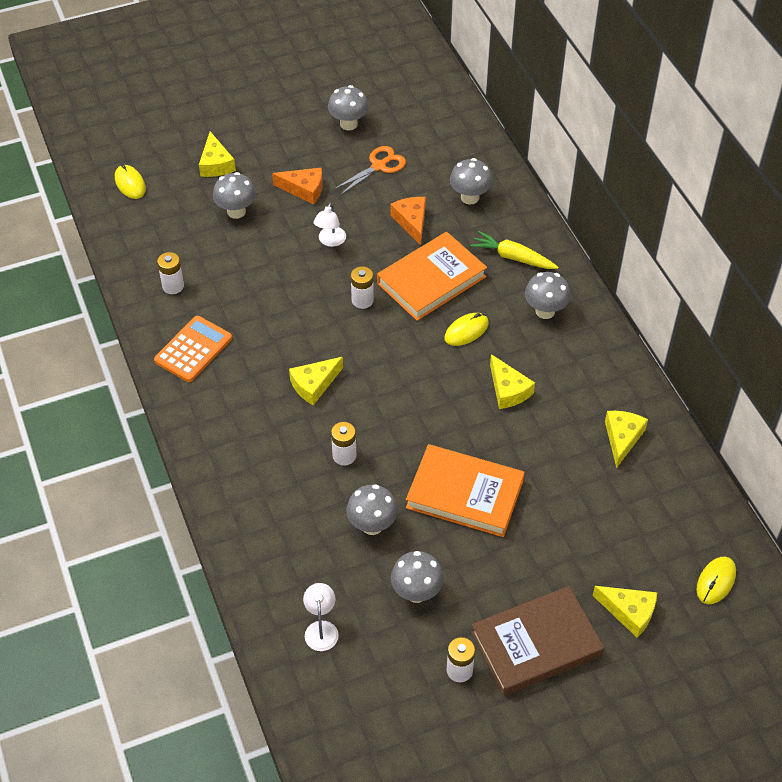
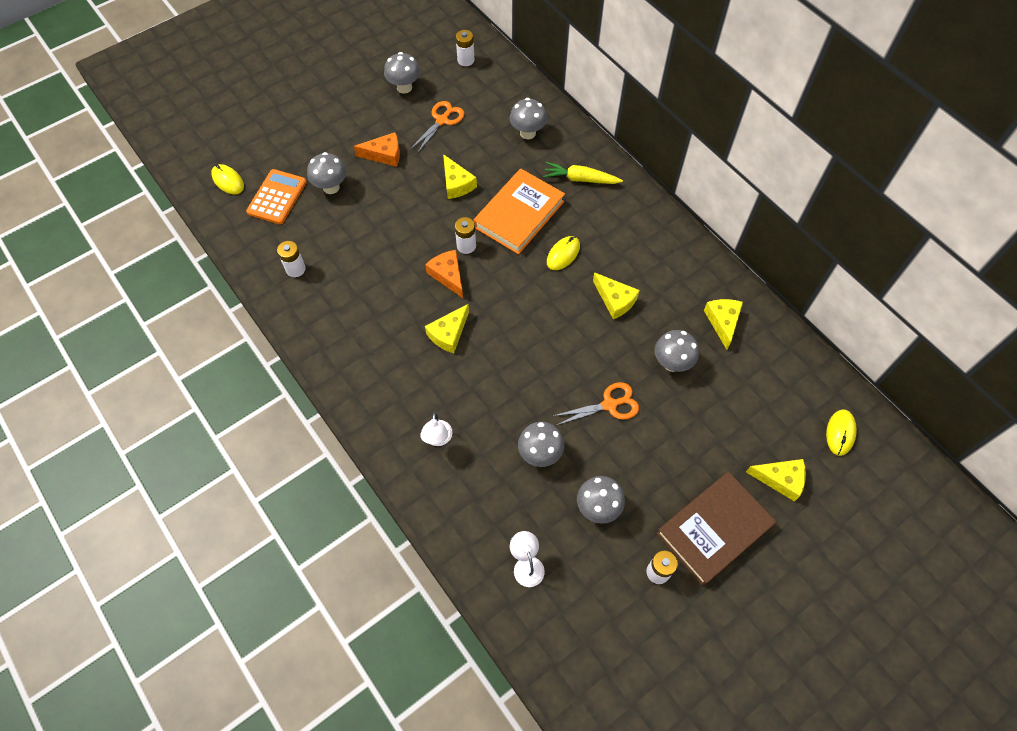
camera: 15 degrees left, 10 degrees up
(193, 349) = (331, 325): orange calculator -> orange calculator (277, 197)
(216, 164) = (299, 147): yellow cheese -> yellow cheese (456, 184)
(330, 241) = (421, 197): white lamp -> white lamp (437, 439)
(344, 455) = (495, 394): white battery -> white battery (465, 60)
(411, 222) = (485, 165): orange cheese -> orange cheese (448, 275)
(465, 494) = (609, 405): orange book -> orange scissors
(545, 311) = (622, 222): grey mushroom -> grey mushroom (672, 363)

